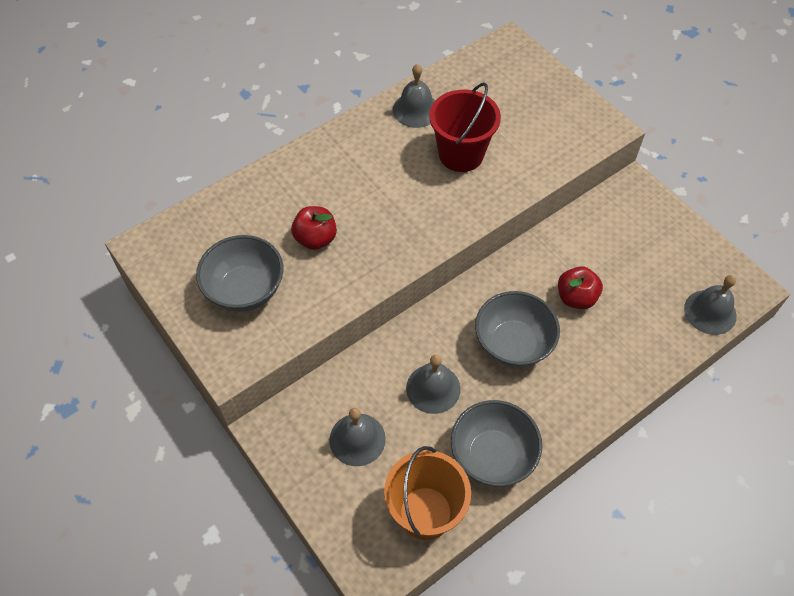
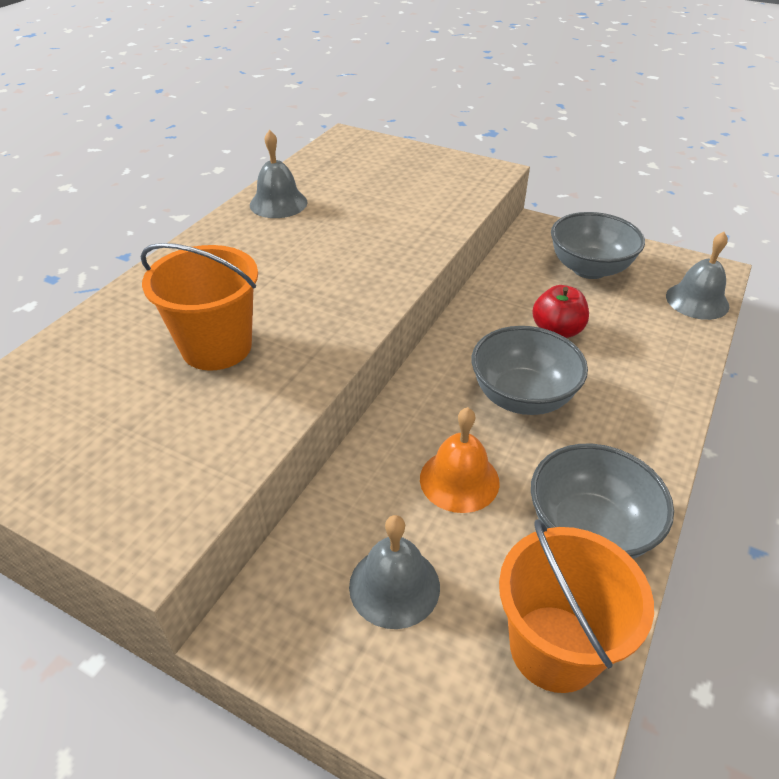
camera: 25 degrees left, 15 degrees down
(245, 290) = (137, 434): grey bowl -> grey bowl (589, 268)
(315, 239) = (216, 347): red apple -> orange bucket
(433, 388) = (459, 480): grey bell -> orange bell
(461, 154) = (354, 225): red bucket -> none

